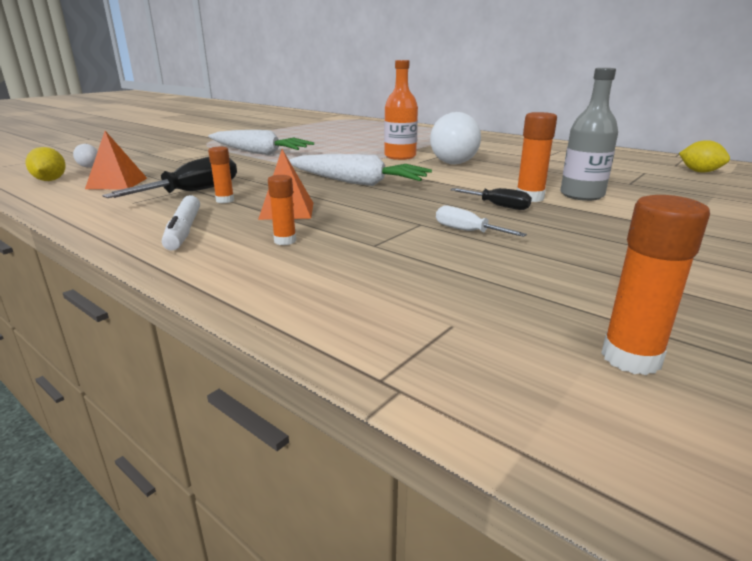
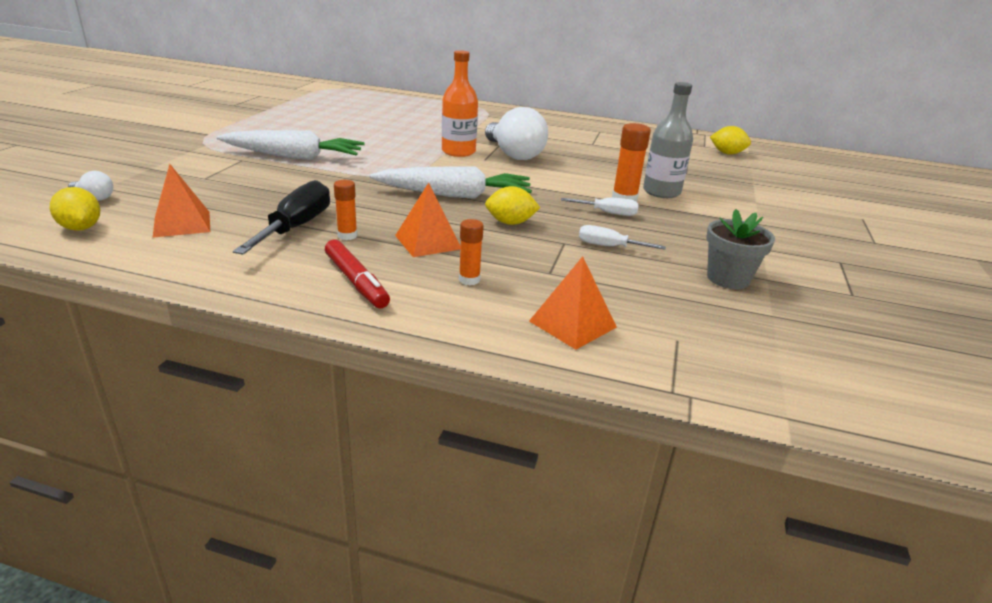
camera: 25 degrees left, 5 degrees up
(184, 230) = (356, 281): white marker -> red marker
(341, 290) = (572, 324): none -> orange pyramid
(384, 204) = (510, 223): none -> yellow lemon
(498, 206) = (608, 213): black screwdriver -> white screwdriver
(589, 275) = (728, 279): none -> grey flower pot
(631, 358) = (798, 343): orange glue stick -> none

